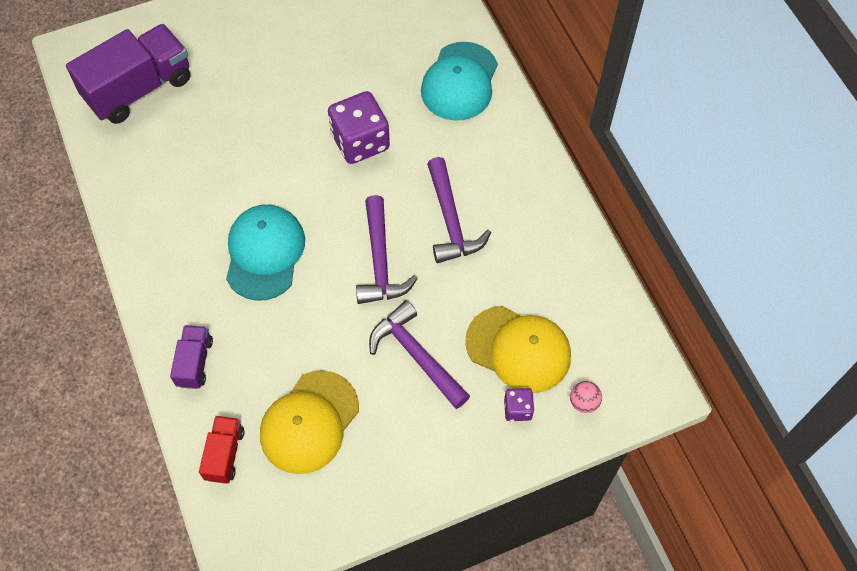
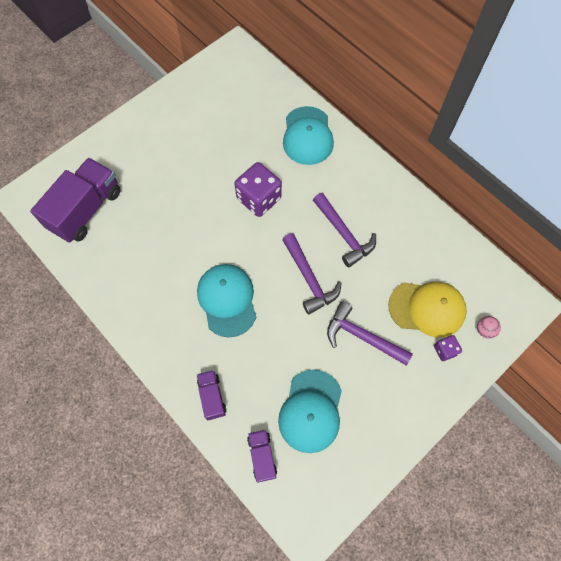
camera: 20 degrees left, 5 degrees up
(224, 454) = (262, 456): red truck -> purple truck
(309, 422) = (311, 411): yellow cap -> turquoise cap

